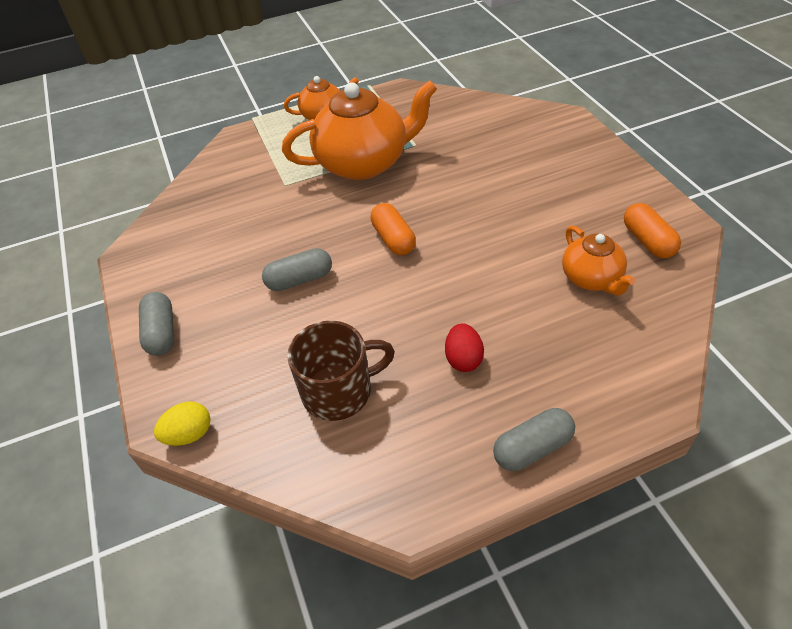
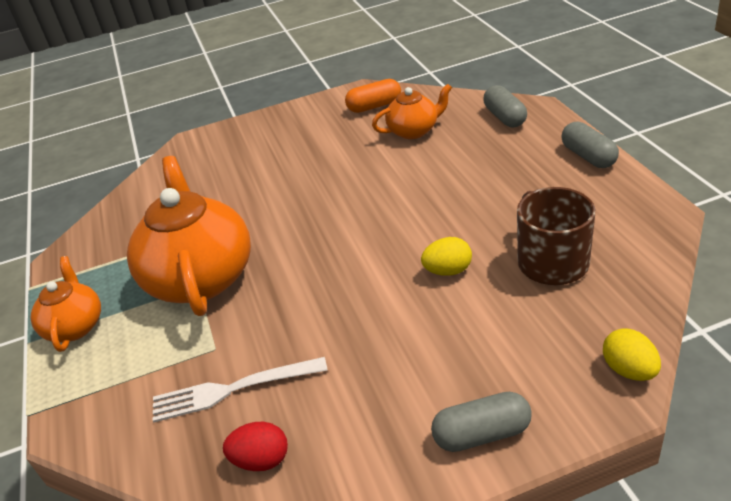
camera: 85 degrees left, 10 degrees down
(243, 199) = (231, 390): none -> white fork
(300, 280) = (397, 310): grey capsule -> grey capsule (505, 117)
(341, 312) = (448, 271): none -> yellow egg
(393, 239) = (343, 243): orange capsule -> none
(463, 359) = (505, 191): red egg -> red egg (261, 460)

